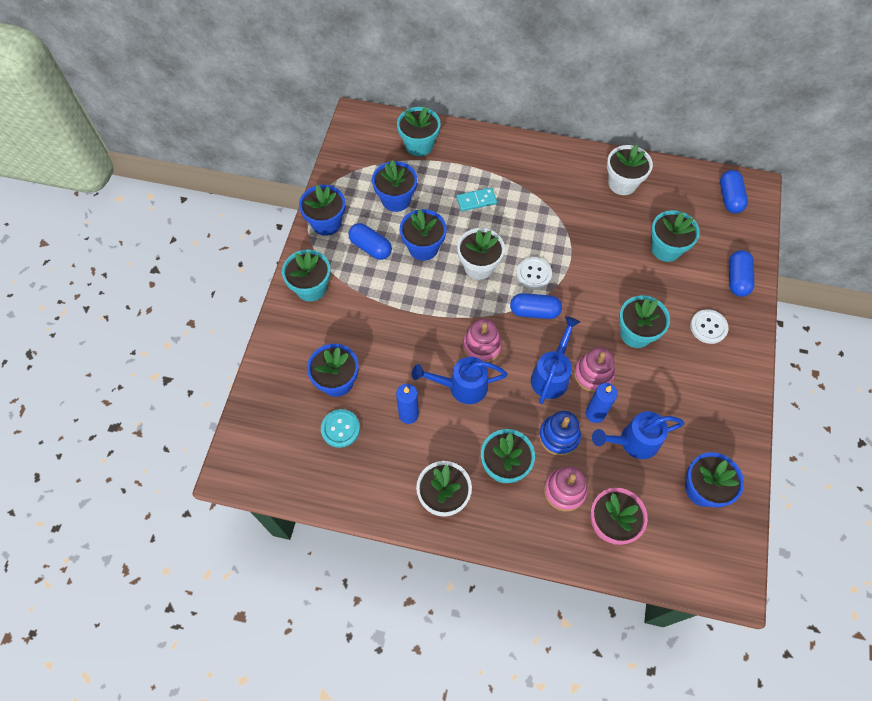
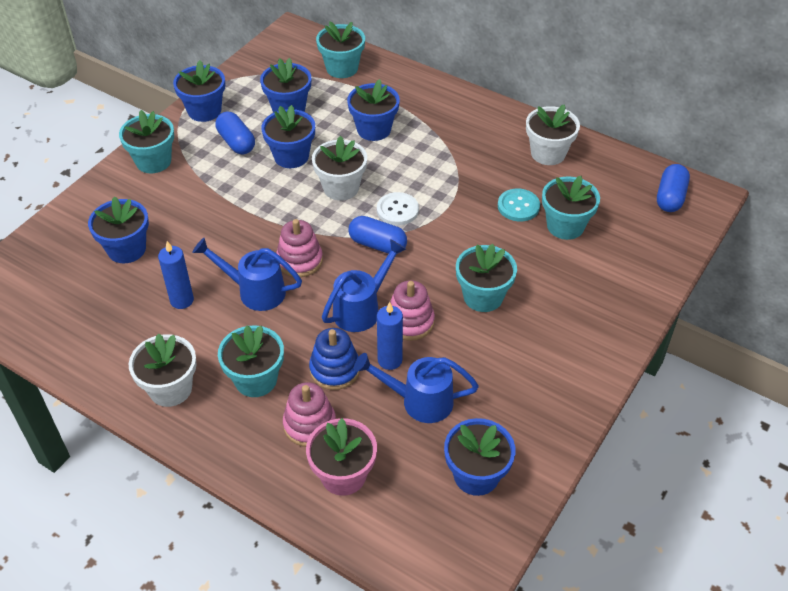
camera: 20 degrees right, 15 degrees down
(340, 429) = (103, 292): turquoise button -> turquoise button (518, 206)
(476, 200) = (374, 129): turquoise domino -> blue flower pot
(708, 327) = (575, 314): white button -> none
(737, 279) = (637, 277): blue capsule -> none

